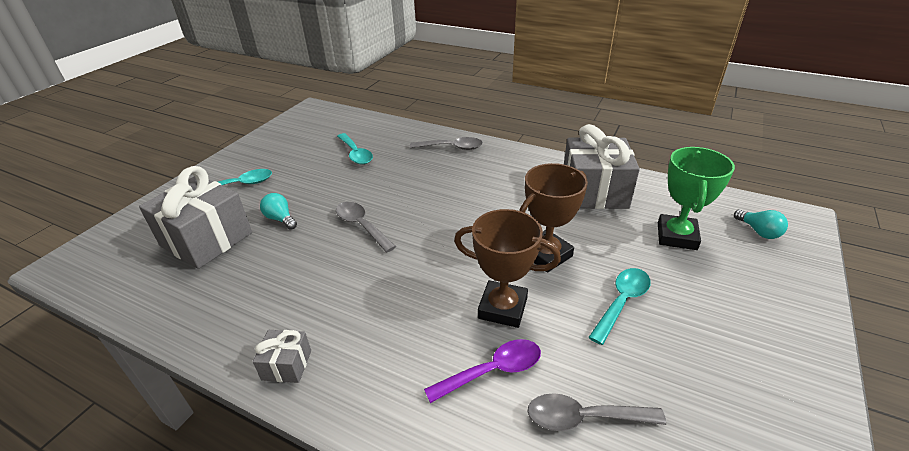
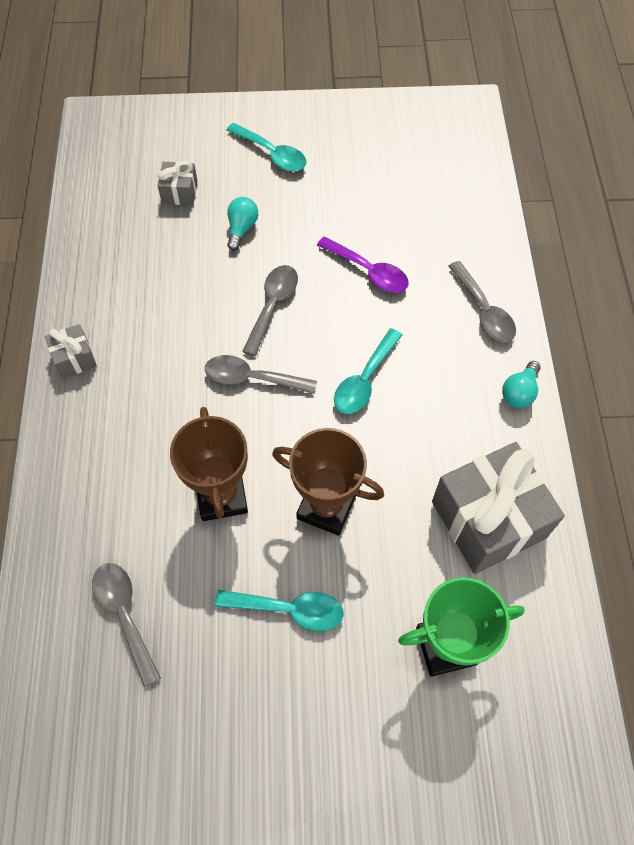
camera: 60 degrees right, 25 degrees up
(206, 239) = (180, 192): grey gift -> grey gift, size x0.46
(356, 154) = (399, 218): turquoise spoon -> turquoise spoon (364, 380)
(412, 256) = (252, 378): none -> grey spoon
(492, 371) = (141, 520): purple spoon -> purple spoon (368, 271)
(758, 231) = (519, 752): turquoise light bulb -> turquoise light bulb (519, 392)

